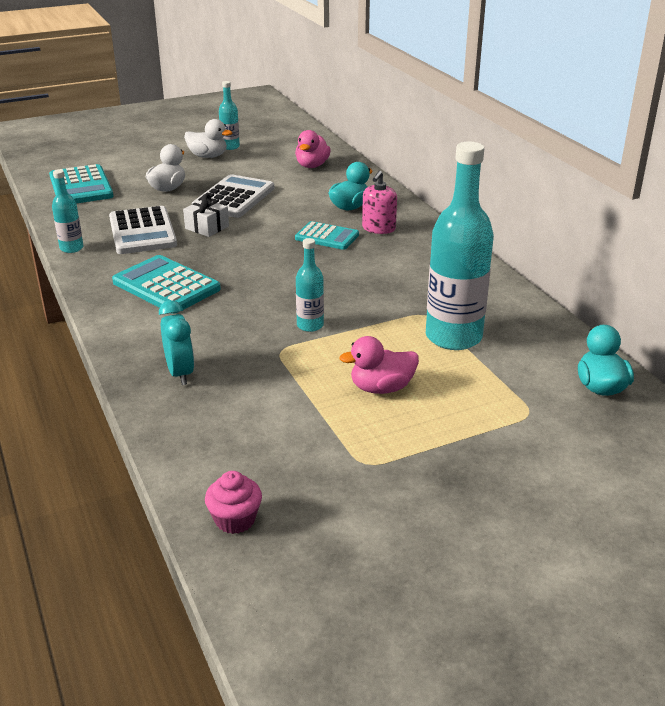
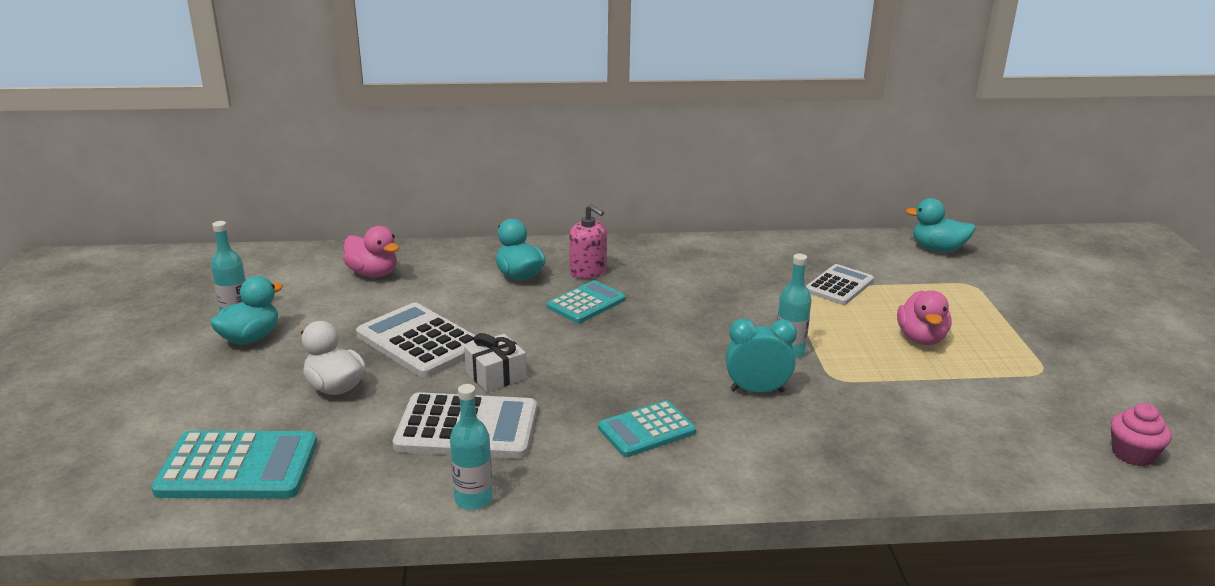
camera: 70 degrees left, 5 degrees down
(166, 286) = (646, 430): turquoise calculator -> turquoise calculator, size x0.64
(180, 373) = (866, 449): turquoise clock -> turquoise clock (757, 391)
(208, 156) = (250, 338): white duck -> turquoise duck
(453, 337) = (839, 286): turquoise bottle -> white calculator

